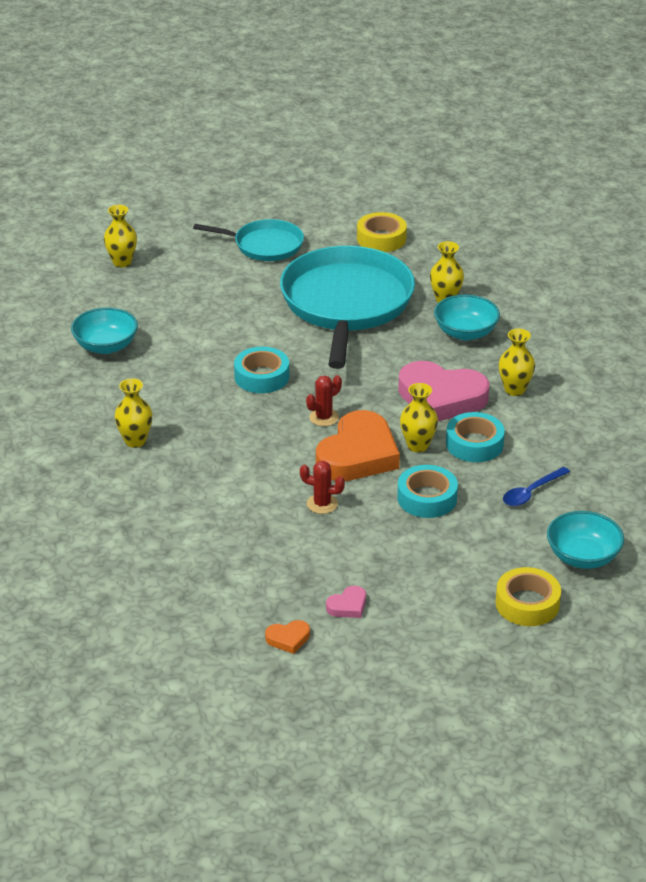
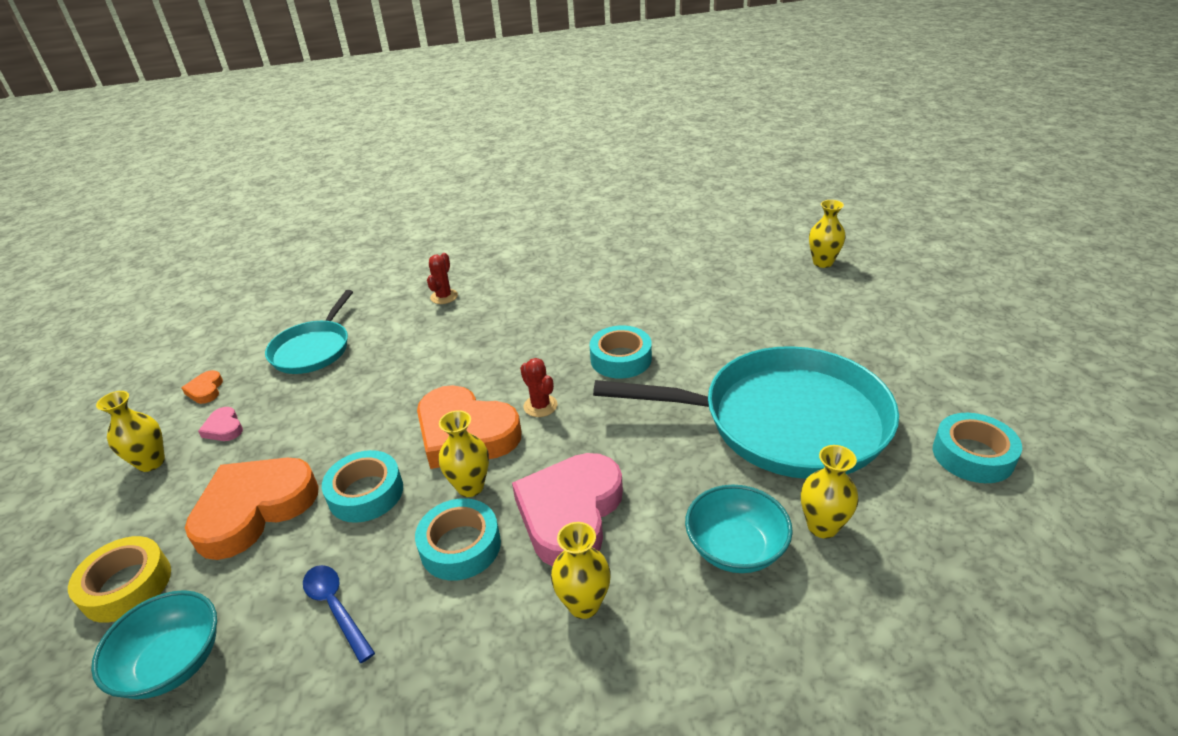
camera: 95 degrees right, 0 degrees up
(106, 346) = (671, 266): turquoise bowl -> none
(135, 441) = (521, 292): yellow vase -> yellow vase (151, 462)
(265, 245) = (900, 350): turquoise pan -> turquoise pan (313, 349)
(322, 504) = (388, 407): red cactus -> red cactus (444, 297)
(381, 238) = (972, 455): yellow tape -> turquoise tape
(447, 556) = (254, 509): none -> orange heart

